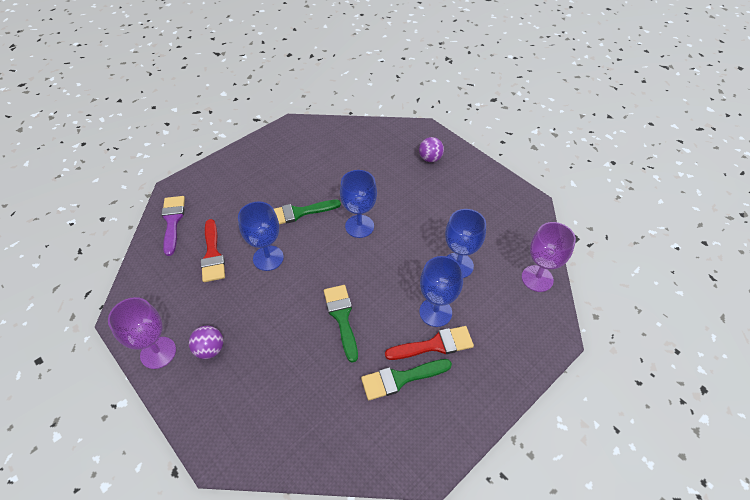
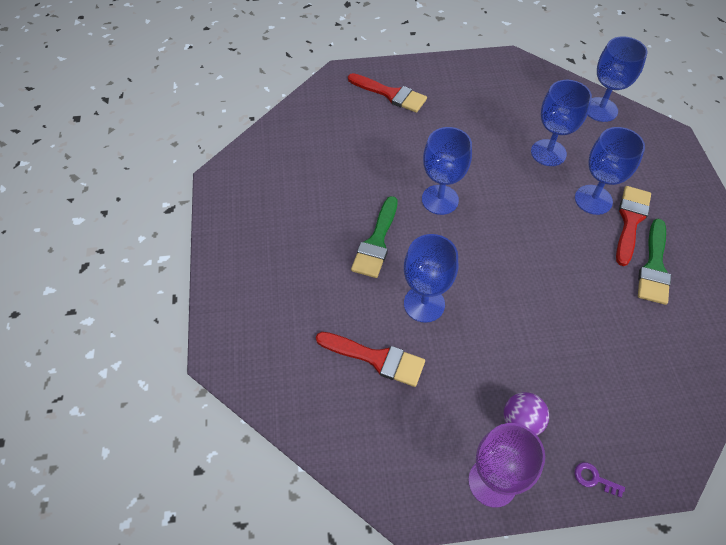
camera: 55 degrees left, 5 degrees up
(172, 221) = (282, 380): purple brush -> none
(189, 410) = (594, 479): none -> purple key
(342, 317) = (553, 276): green brush -> none
(430, 159) = (390, 94): purple ball -> red brush
(537, 278) = (600, 109): purple goblet -> blue goblet

